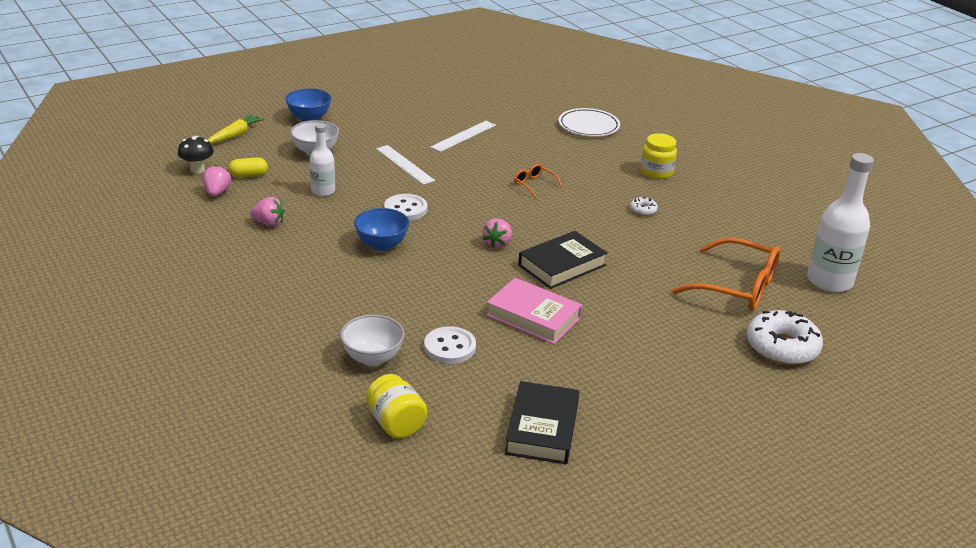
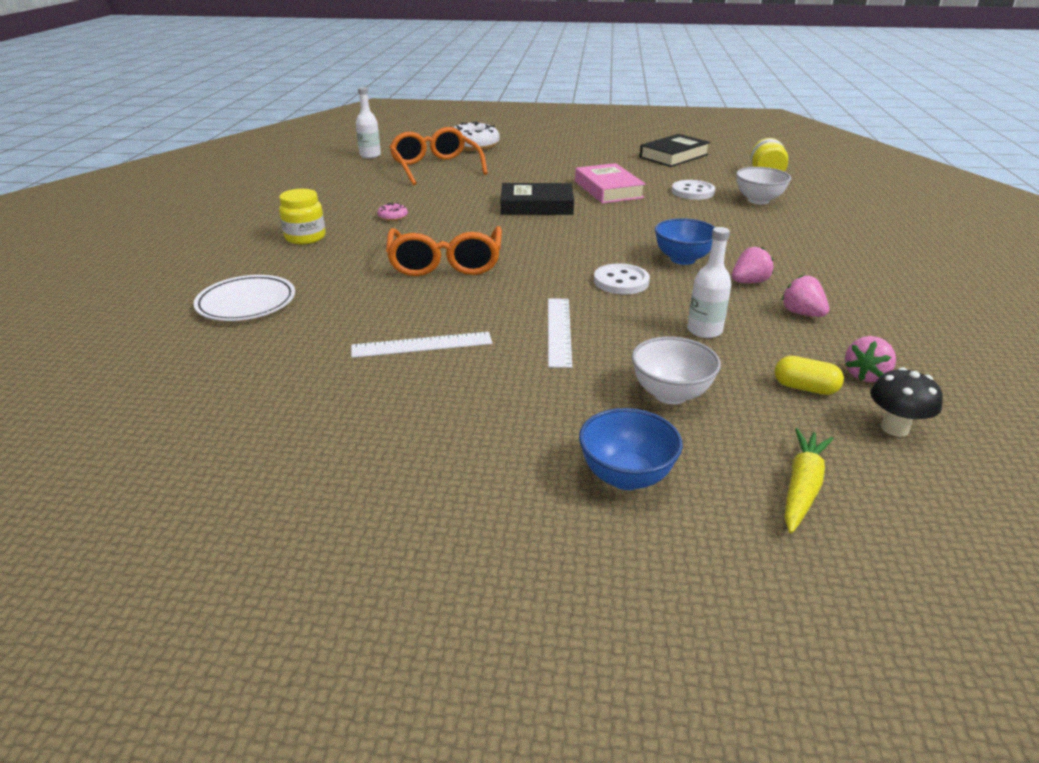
camera: 140 degrees left, 0 degrees up
(235, 135) = (802, 487): yellow carrot -> yellow carrot turned 135 degrees clockwise
(497, 243) = (567, 231): pink strawberry -> pink strawberry (749, 282)
(534, 184) = (445, 263): orange glasses -> orange glasses, size x2.19
(643, 210) = (393, 217): white donut -> pink donut
(829, 281) = (370, 155): white bottle -> white bottle, size x0.57

